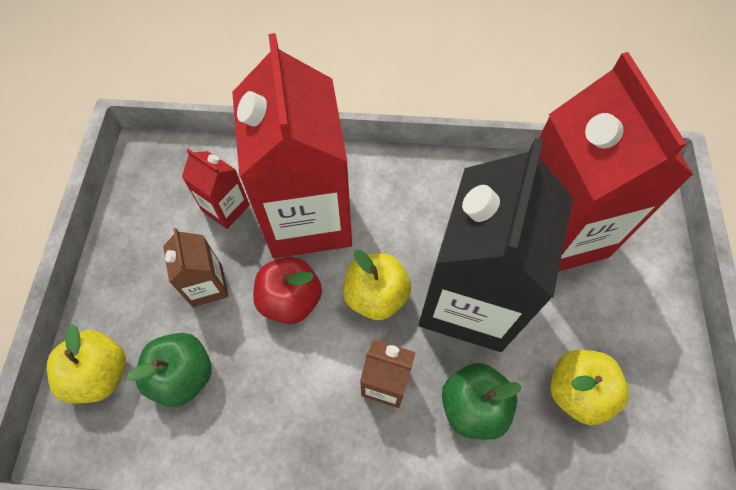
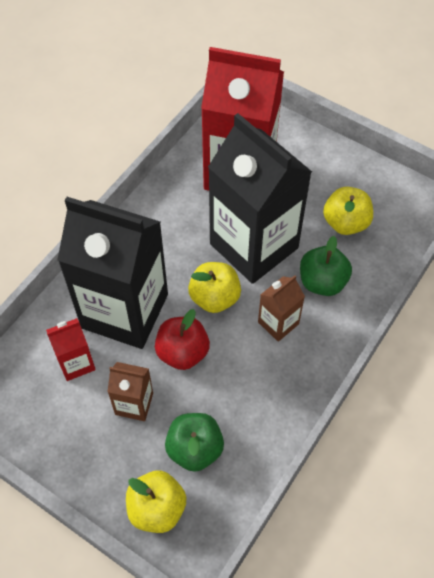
camera: 60 degrees left, 5 degrees down
(307, 218) = (125, 311): red carton -> black carton

